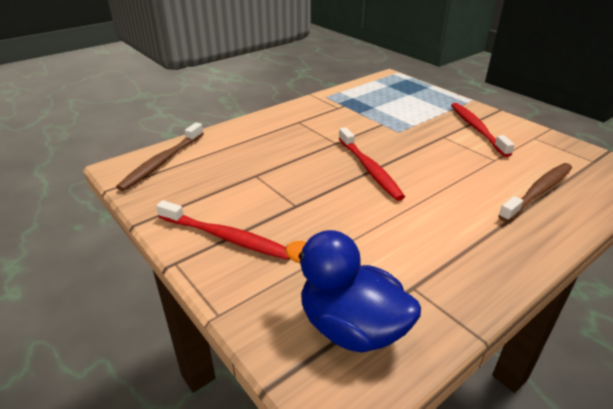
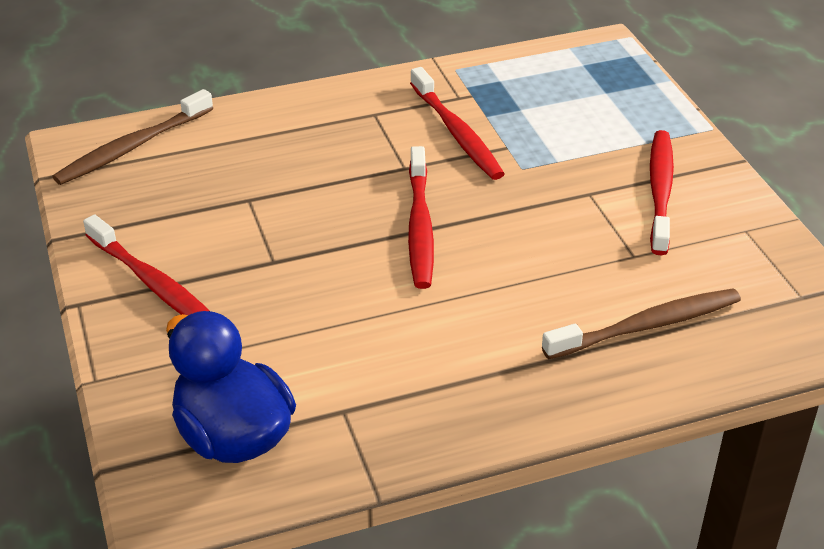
camera: 20 degrees right, 5 degrees up
(351, 122) = (457, 133): none -> red toothbrush

